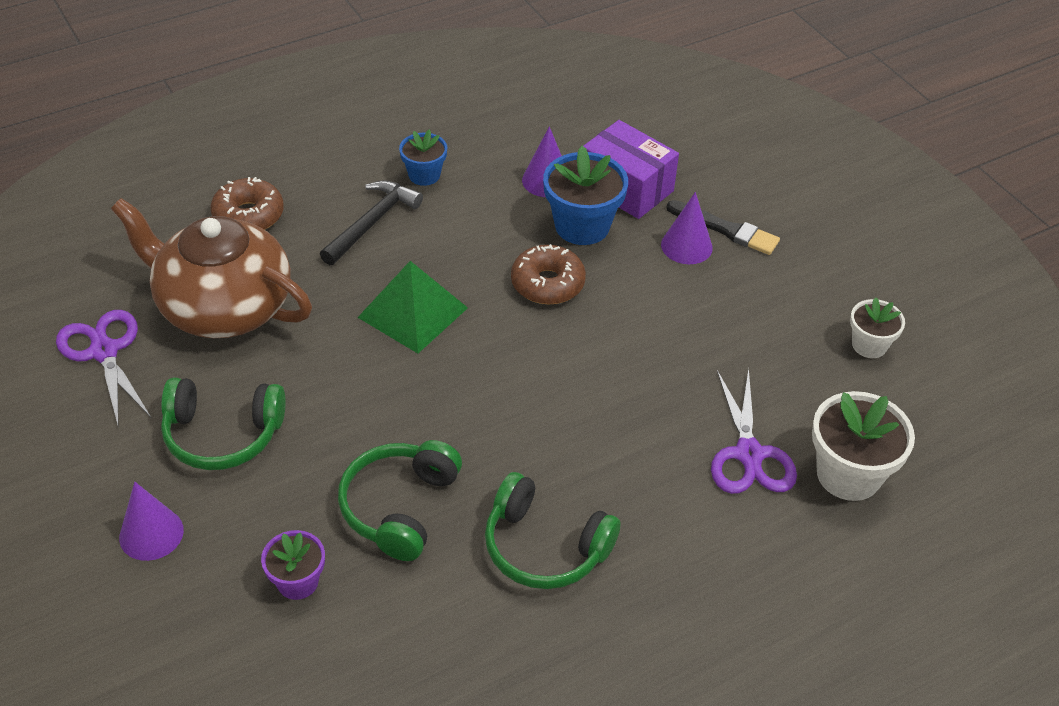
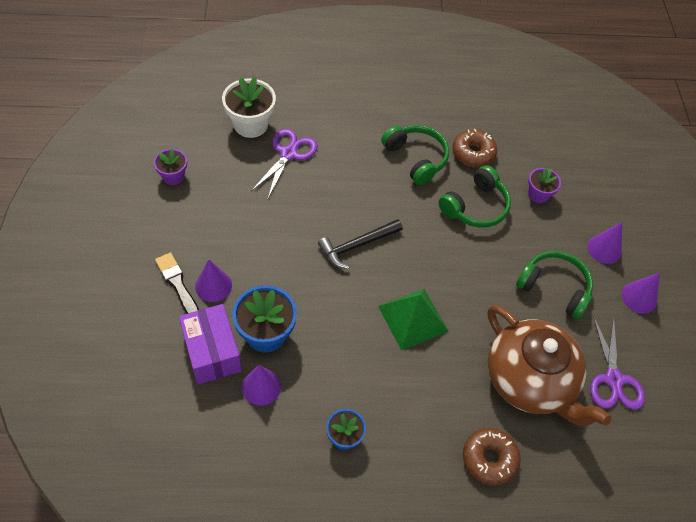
camera: 155 degrees left, 10 degrees up
(78, 478) = (639, 297): none -> purple cone
(372, 223) = (404, 407): black hammer -> black hammer (357, 245)
(547, 283) = (319, 300): brown donut -> brown donut (473, 153)
(869, 345) = (173, 176): white flower pot -> purple flower pot

